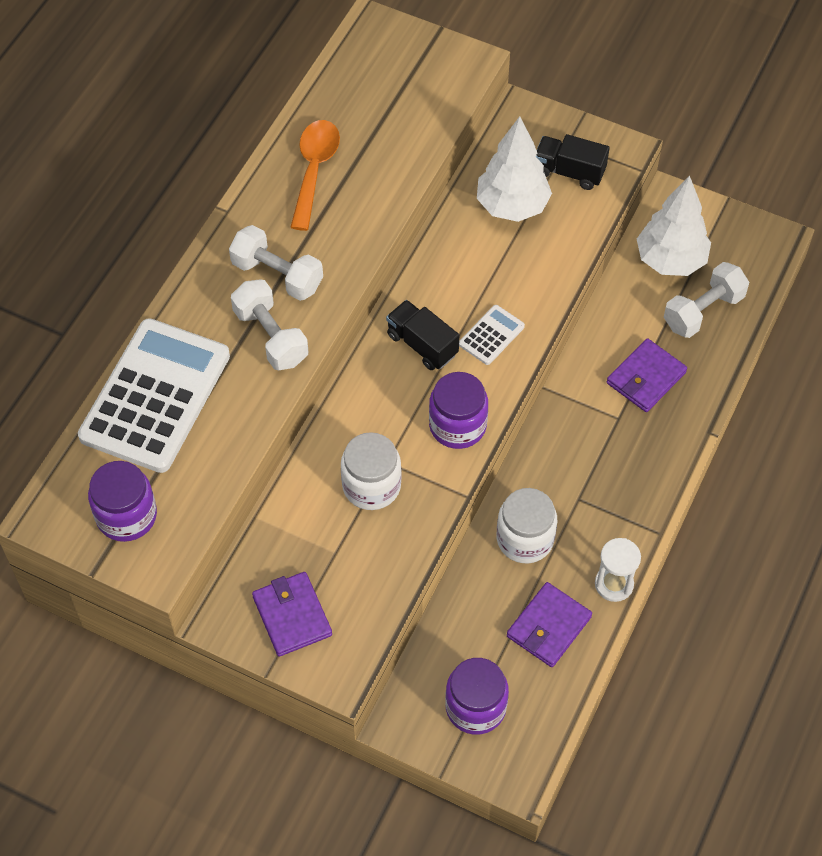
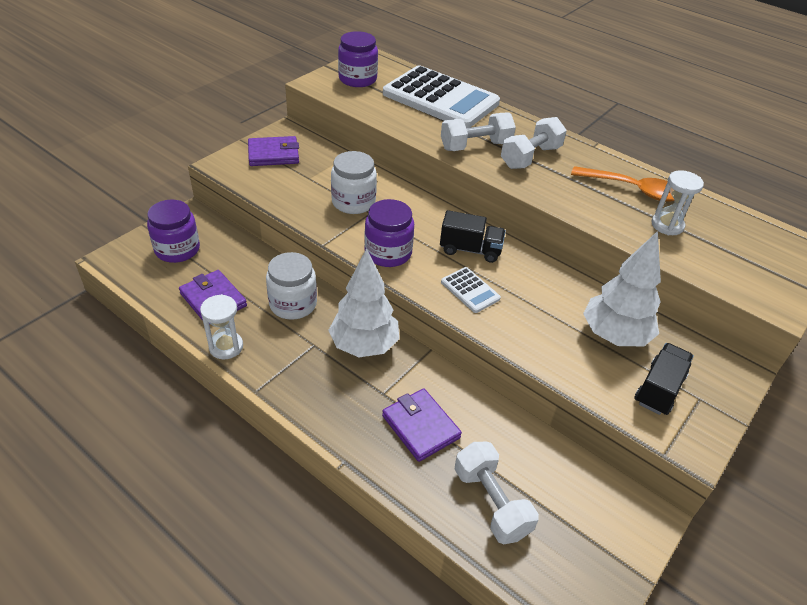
camera: 100 degrees right, 15 degrees down
(373, 141) = (667, 225): none -> white hourglass
(422, 344) = (470, 250): black truck -> black truck turned 45 degrees clockwise
(670, 260) = (562, 491): white tree -> white tree (364, 345)

